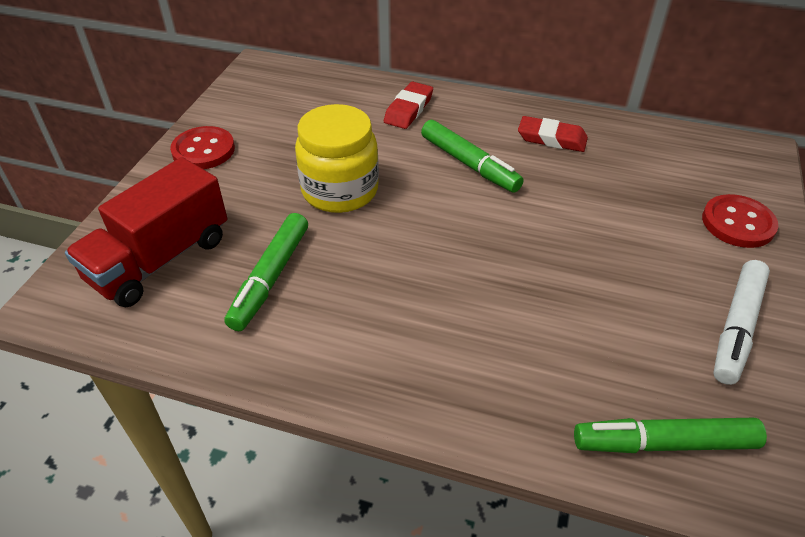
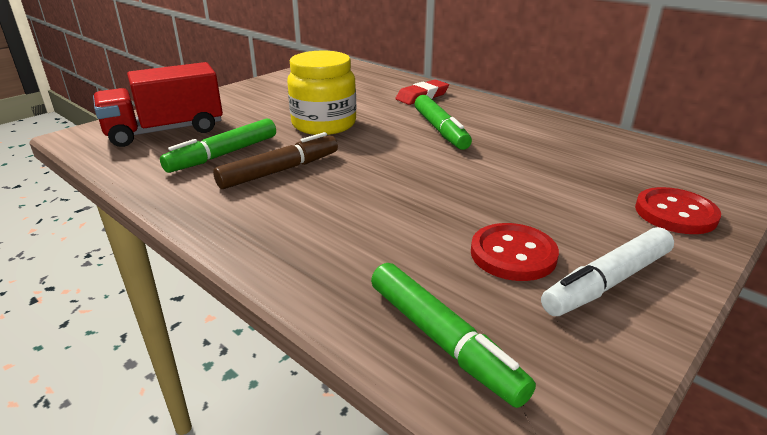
camera: 25 degrees right, 15 degrees down
(203, 150) = (254, 91): red button -> red button (513, 254)
(356, 283) = (279, 171): none -> brown marker
(551, 138) = (528, 129): red eraser -> none
(664, 443) = (443, 340): green marker -> green marker turned 150 degrees counterclockwise

